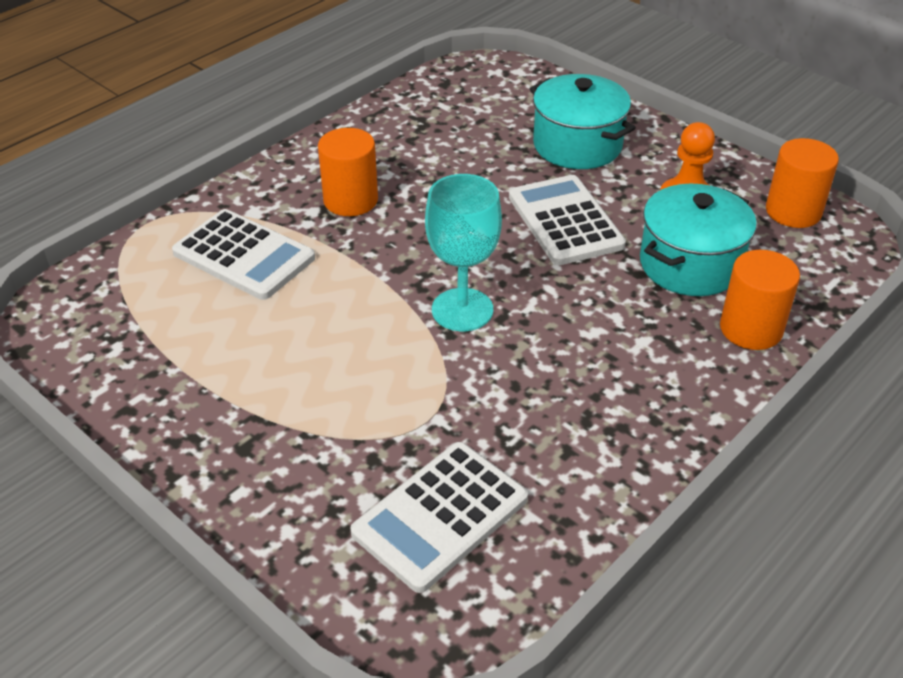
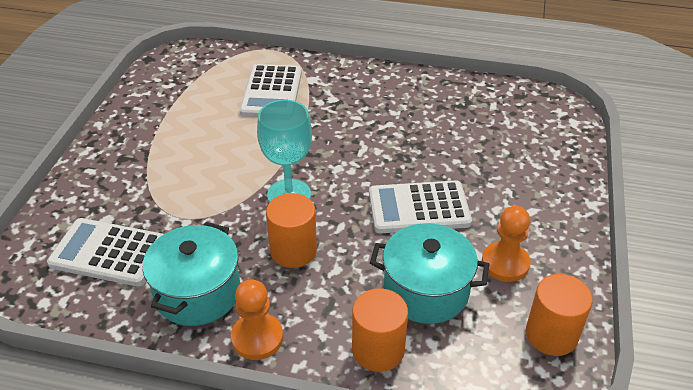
camera: 60 degrees right, 0 degrees up
(350, 200) = (355, 108): orange cylinder -> orange cylinder (293, 250)
(565, 221) = (419, 208): white calculator -> white calculator turned 135 degrees counterclockwise
(577, 145) = (514, 183): turquoise pot -> turquoise pot (197, 292)
(682, 416) = (257, 338): none -> orange pawn

